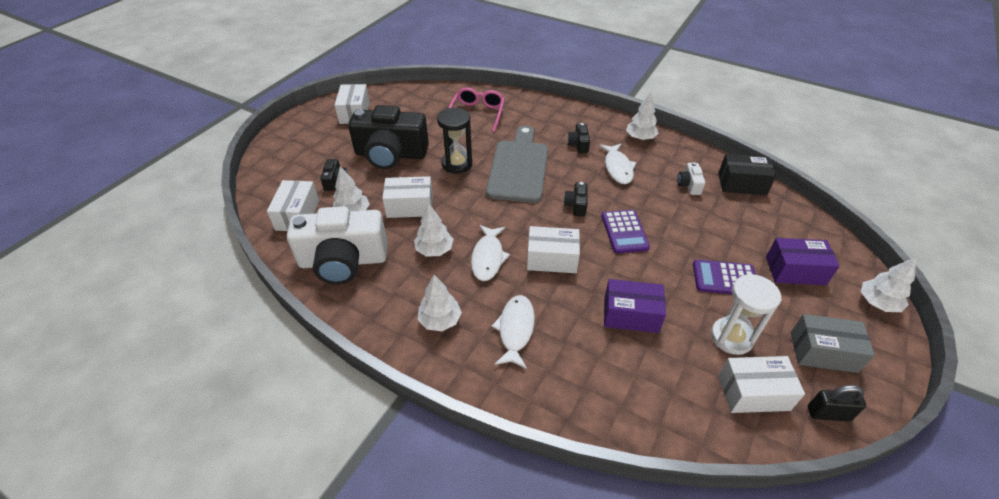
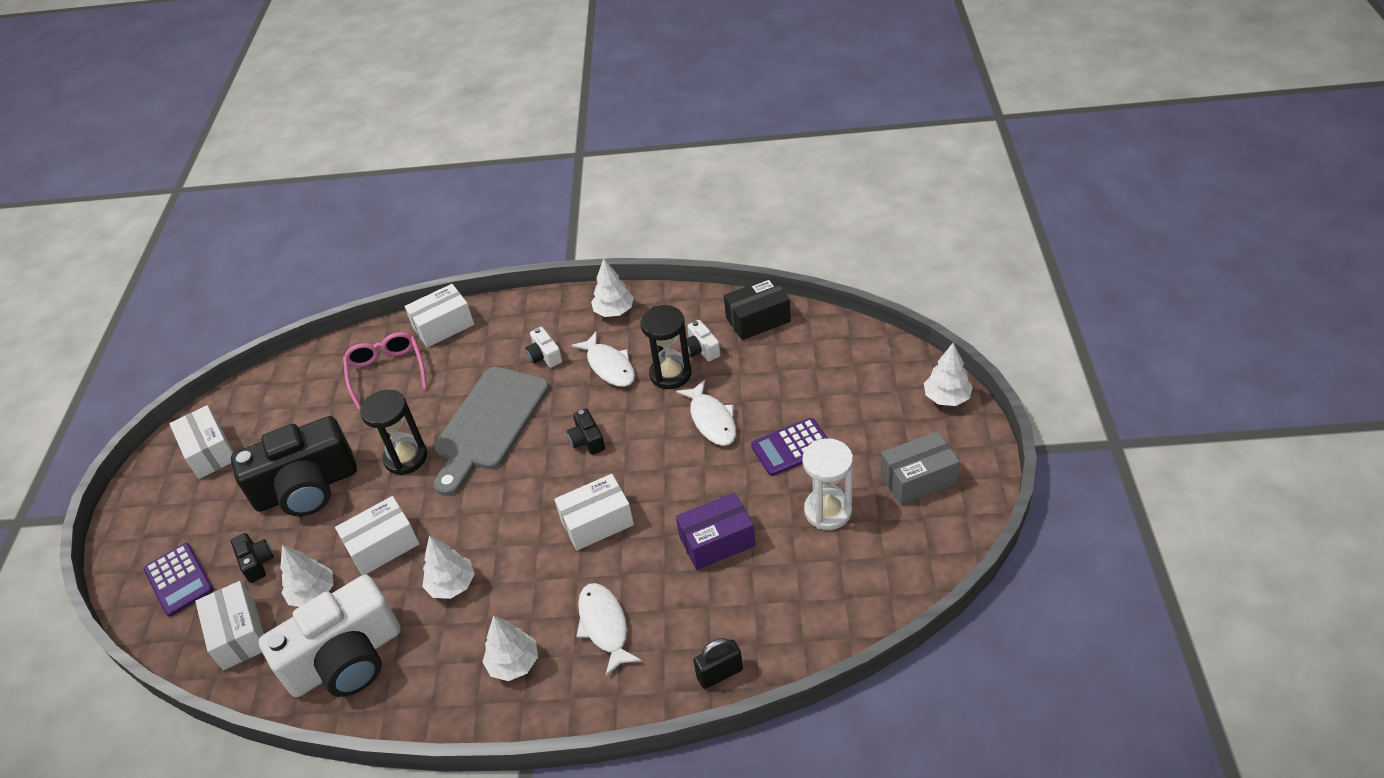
camera: 25 degrees left, 0 degrees up
(488, 257) = (522, 560): white fish -> white fish (711, 420)
(519, 167) = (489, 424): grey cutting board -> grey cutting board turned 135 degrees counterclockwise
(578, 144) = (545, 356): black camera -> white camera
(624, 232) = (660, 446): purple calculator -> purple calculator (179, 580)
(658, 190) = (670, 374): none -> black hourglass
(753, 393) = (873, 558): white box -> white box (443, 326)
(795, 271) = (857, 401): purple box -> none
(828, 413) = (946, 540): black padlock -> black padlock (719, 673)

